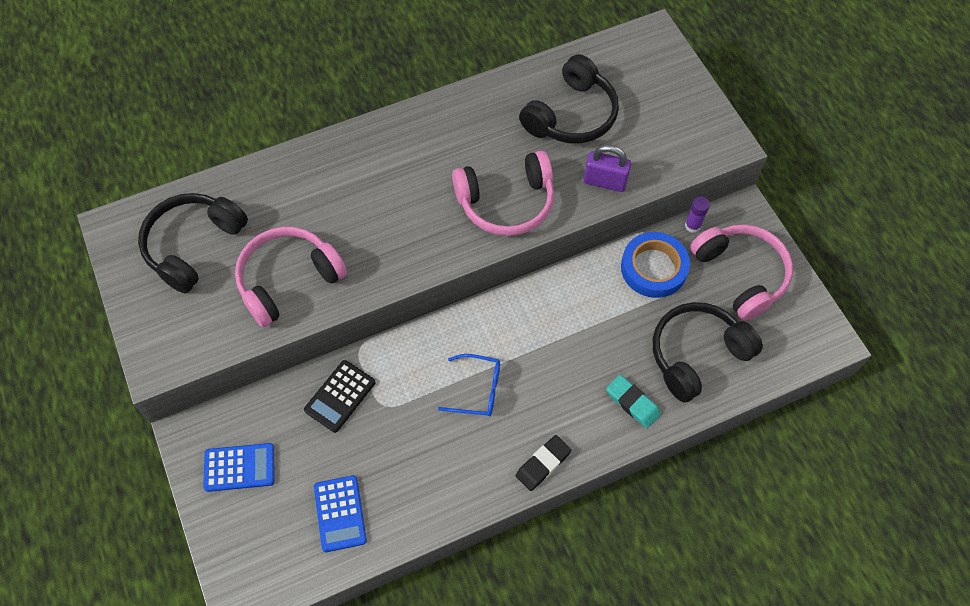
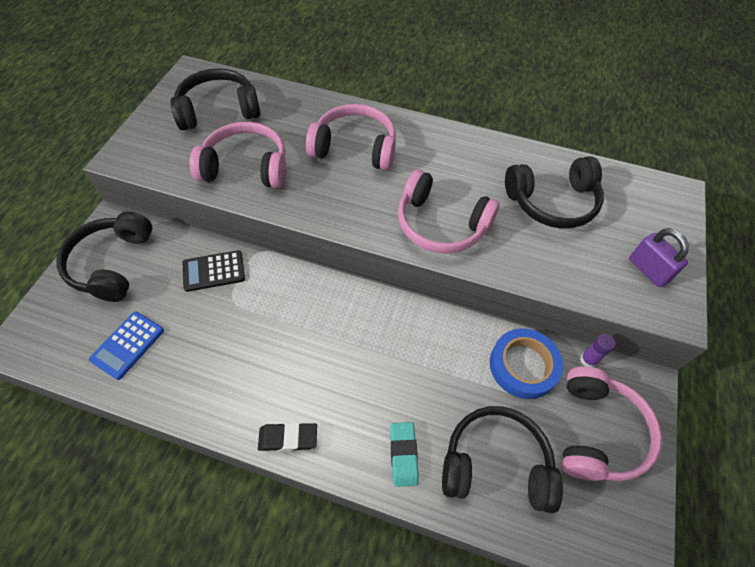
camera: 40 degrees right, 5 degrees down
(239, 467) = (111, 264): blue calculator -> black headphones
(364, 186) = (355, 147): none -> pink headphones
(478, 390) = (301, 342): blue glasses -> none
(605, 181) = (534, 264): purple padlock -> purple padlock (648, 270)

